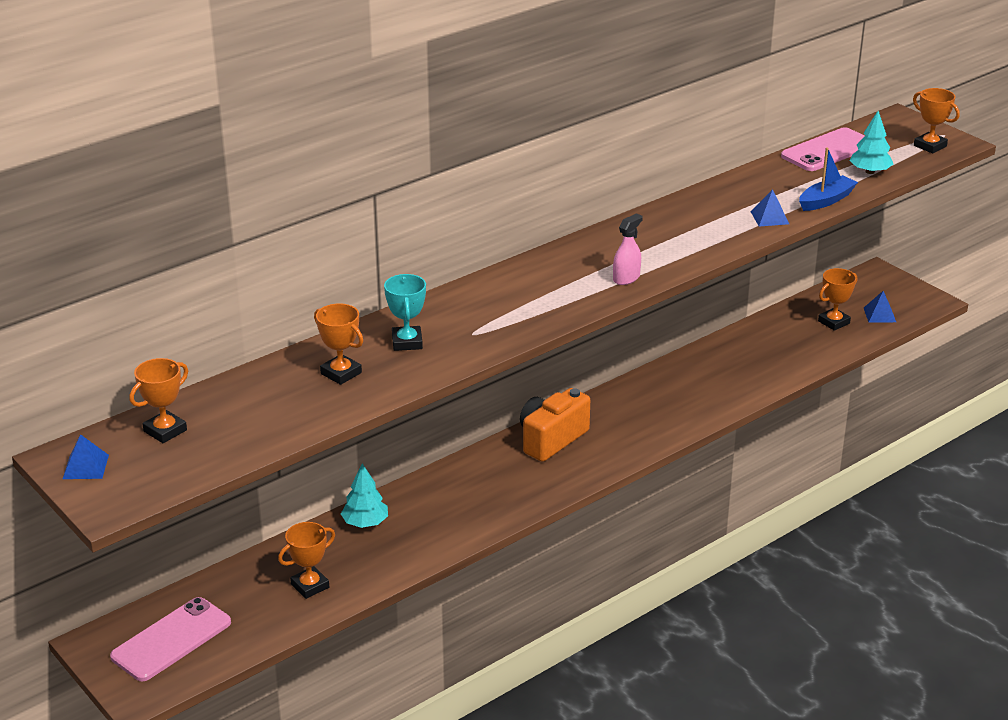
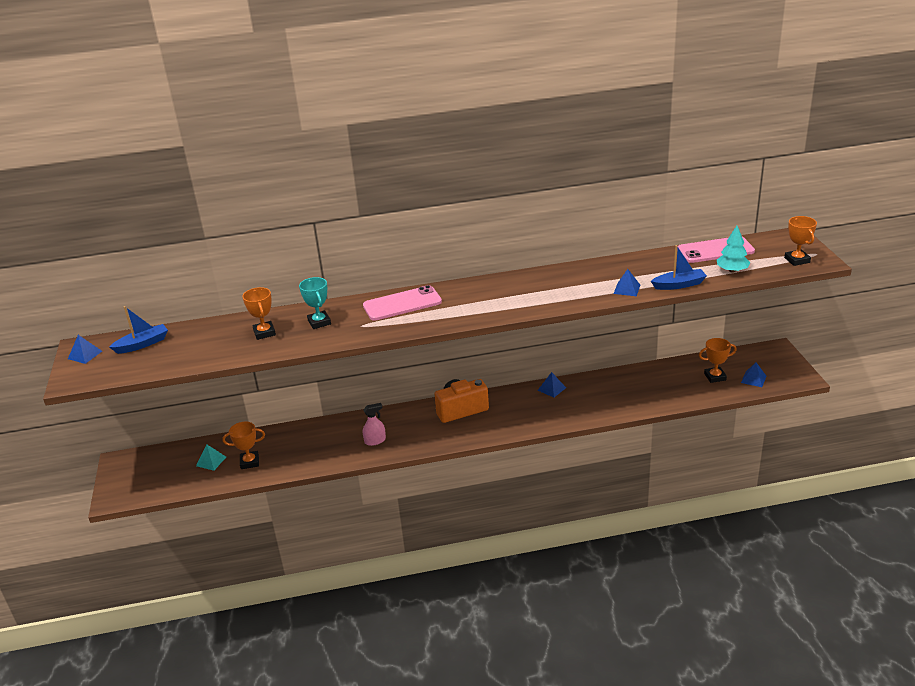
camera: 30 degrees right, 0 degrees up
(165, 431) = (142, 344): orange trophy -> blue boat
(171, 640) = (155, 472): pink phone -> pink phone (402, 304)
(247, 601) = (211, 461): none -> turquoise pyramid
(365, 523) = (311, 433): turquoise tree -> none
(407, 342) = (319, 322): turquoise trophy -> turquoise trophy turned 45 degrees counterclockwise
(626, 278) = (490, 310): pink spray bottle -> pink spray bottle (375, 441)
(647, 384) = (551, 389): none -> blue pyramid

